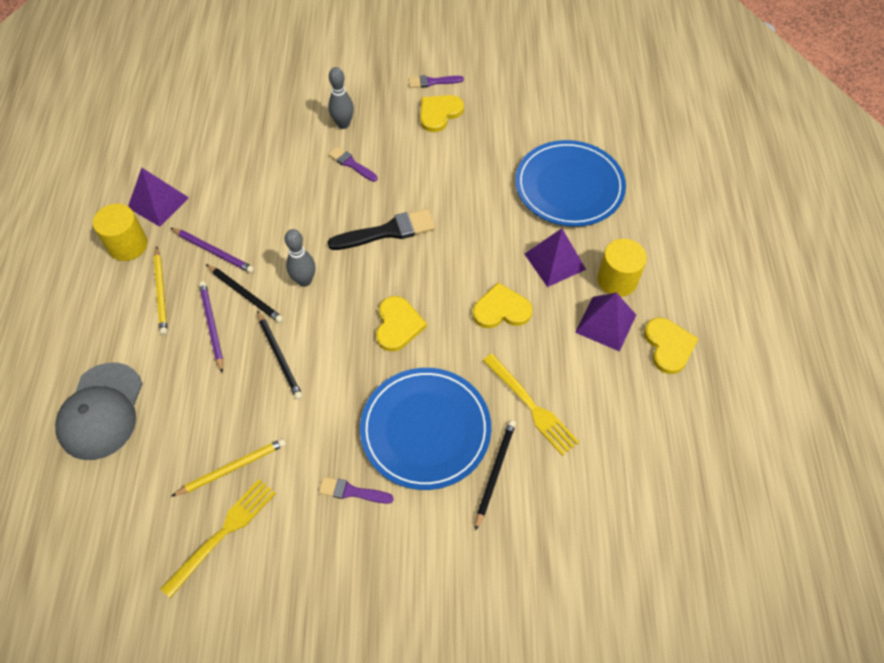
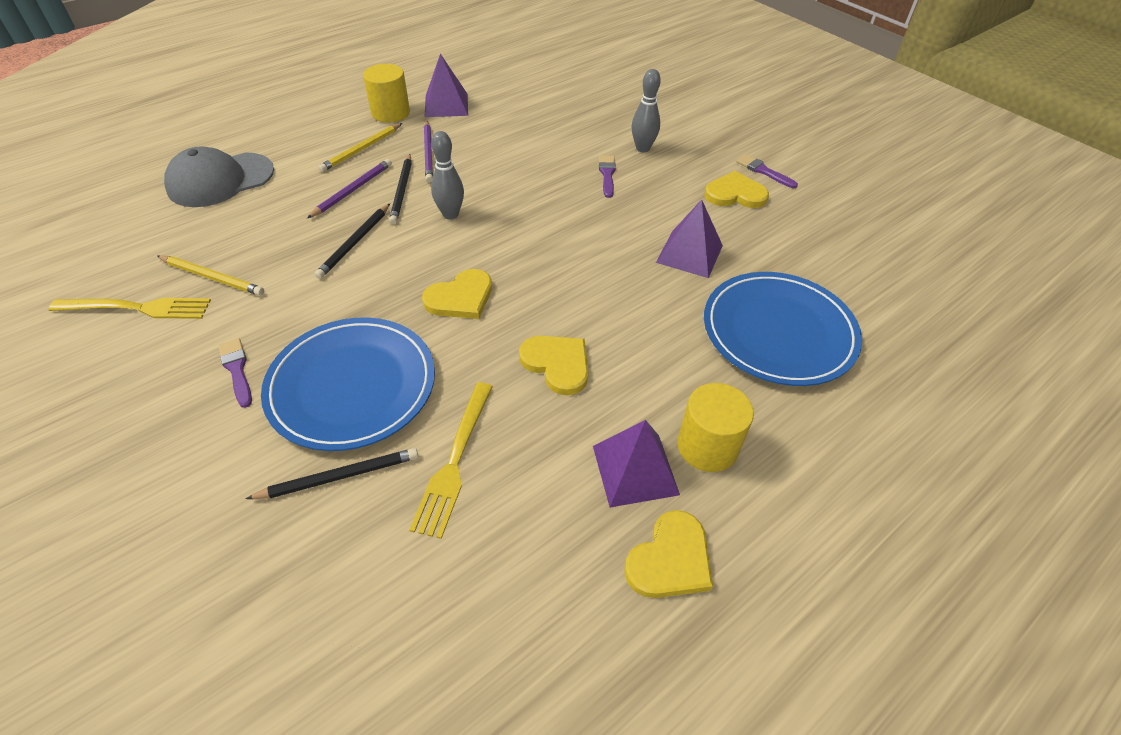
camera: 50 degrees right, 10 degrees down
(387, 231) = (560, 234): black brush -> none
(554, 261) = (667, 374): purple pyramid -> purple pyramid (689, 253)

